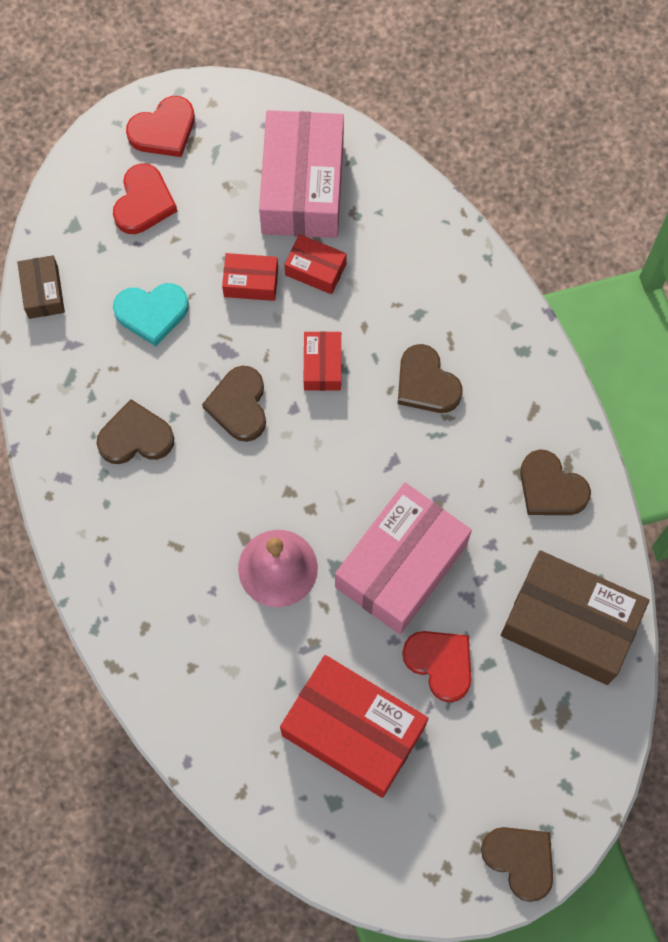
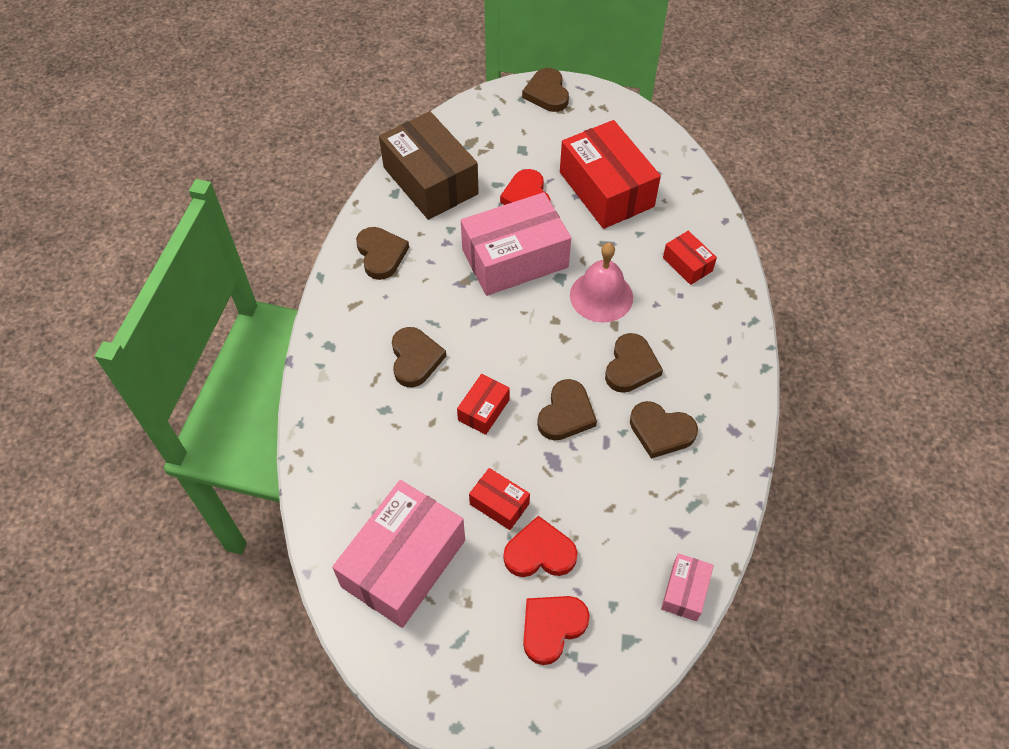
camera: 150 degrees left, 15 degrees down
(43, 292) = (685, 591): brown box -> pink box
(152, 313) = (597, 522): turquoise heart -> none
(163, 130) = (494, 692): red heart -> red heart (539, 552)
(201, 495) = (631, 366): none -> brown heart
(315, 269) = (440, 486): red box -> red box (687, 264)

